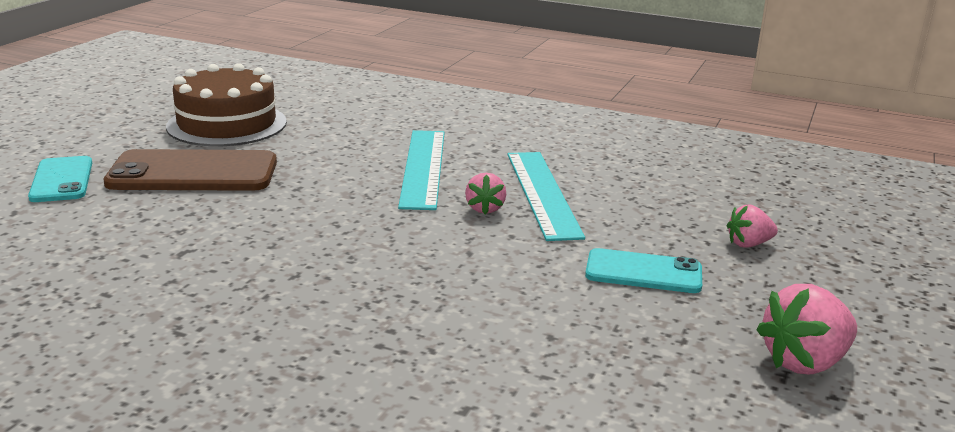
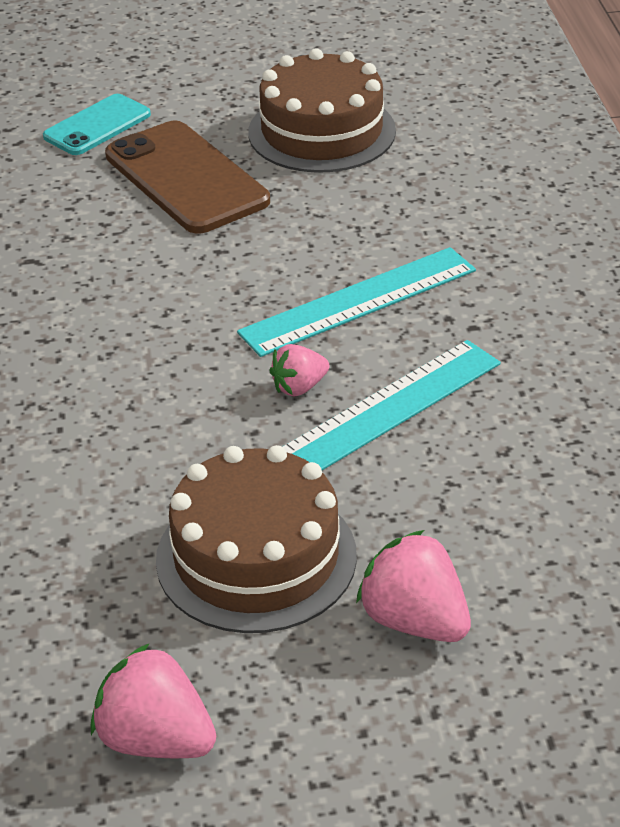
camera: 60 degrees right, 15 degrees up
(643, 272) = (256, 557): turquoise phone -> brown cake
(748, 244) = (414, 621): pink strawberry -> pink strawberry, size x1.66

